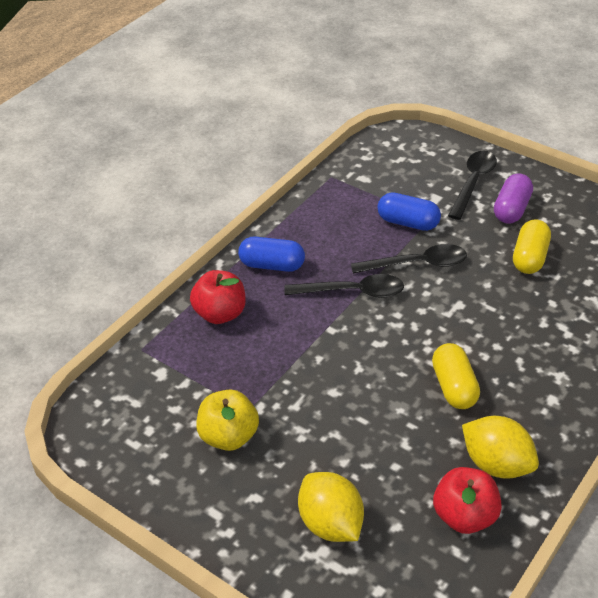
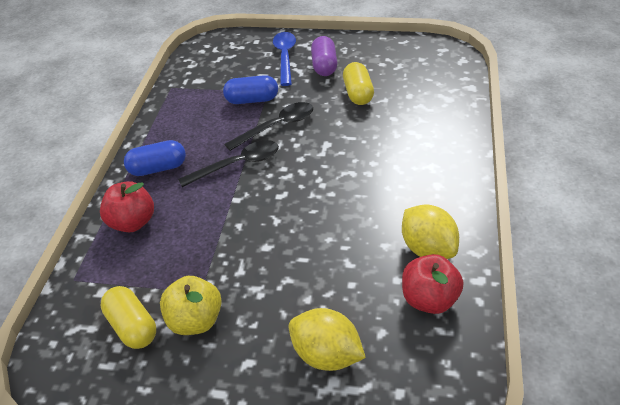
camera: 25 degrees left, 0 degrees up
(454, 387) = (360, 205): yellow capsule -> yellow capsule (132, 327)
(473, 183) = (285, 57): black spoon -> blue spoon
(496, 464) = (428, 249): yellow lemon -> yellow lemon turned 45 degrees clockwise

